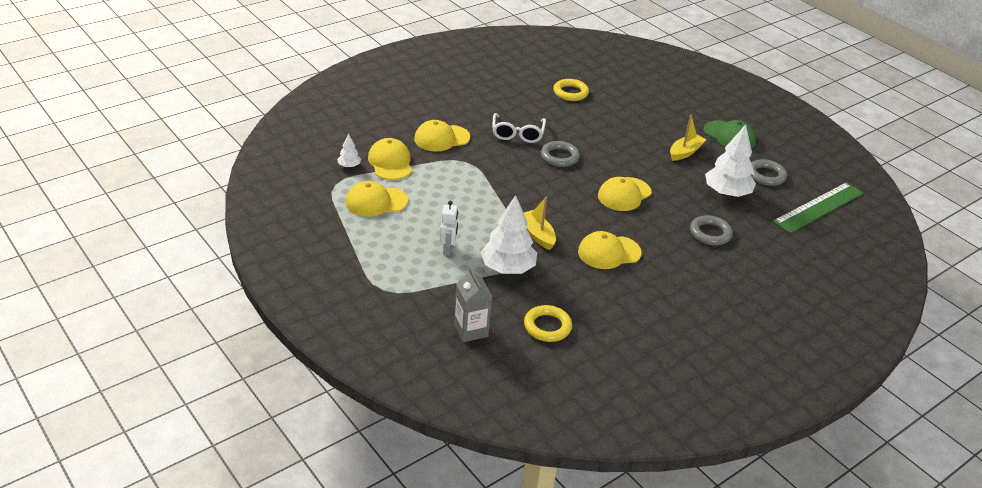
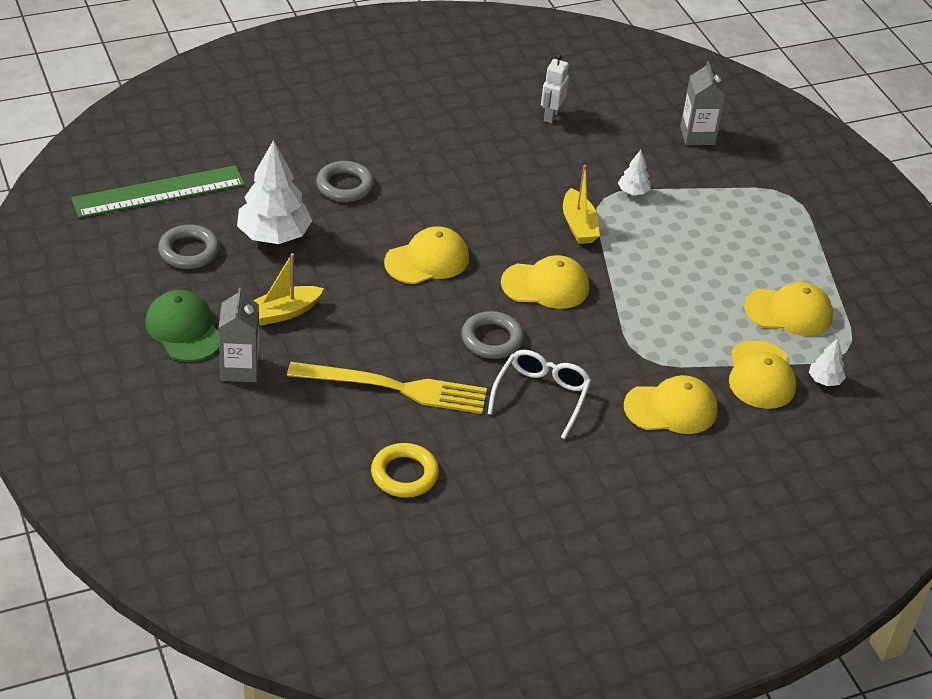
camera: 165 degrees left, 5 degrees up
(448, 249) = (702, 228): white robot -> white robot (551, 115)
(507, 268) = (633, 192): white tree -> white tree, size x0.47
(547, 326) = (610, 123): yellow ring -> none
(599, 126) = (395, 388): none -> yellow fork
(609, 252) = (496, 187): yellow cap -> yellow cap (545, 285)
(685, 123) = (240, 369): none -> grey carton

